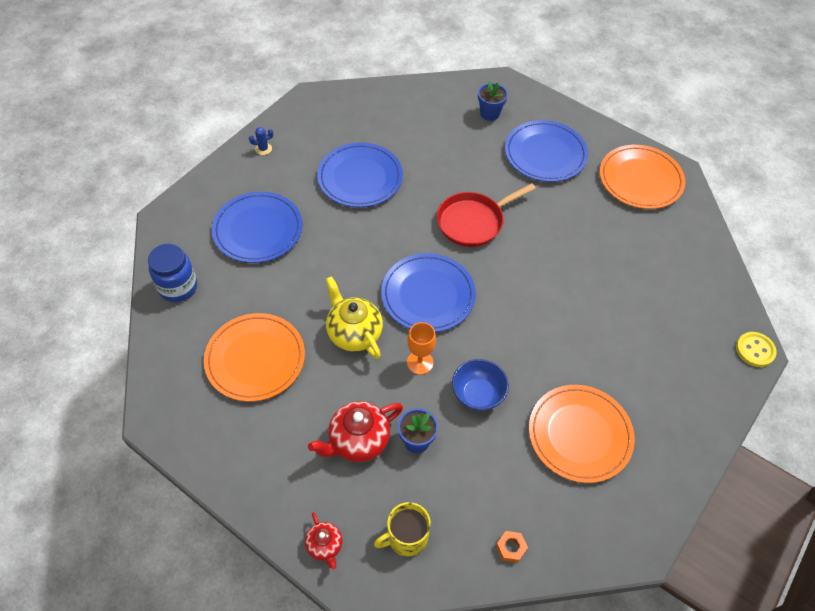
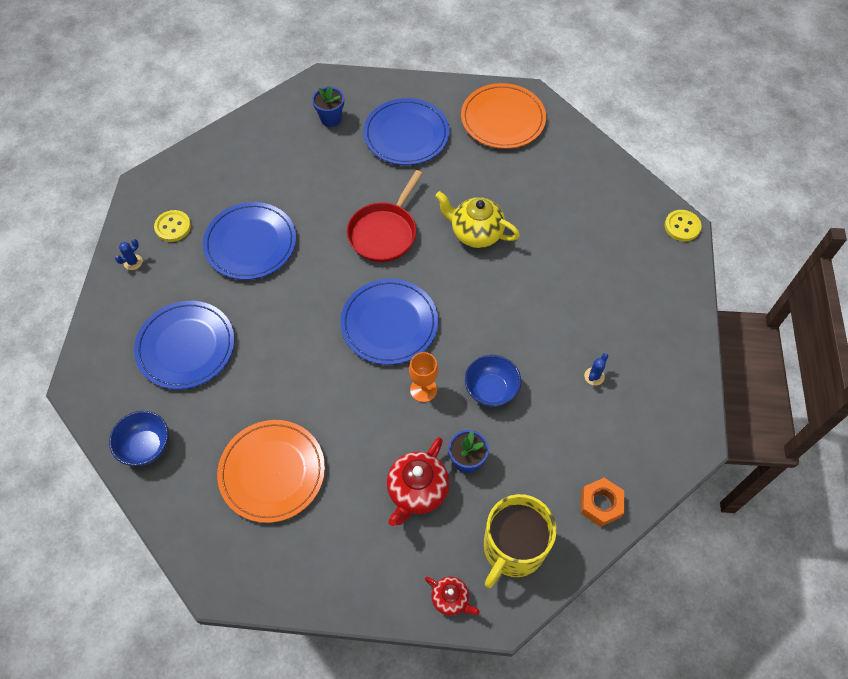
camera: 30 degrees left, 5 degrees up
(178, 287) = (146, 446): blue jar -> blue bowl
(310, 137) = (173, 227): none -> yellow button
(354, 333) = (347, 396): yellow teapot -> yellow teapot (475, 233)
(406, 537) = (513, 548): yellow mug -> yellow mug, size x1.59
(510, 548) = (600, 504): orange nut -> orange nut, size x1.56
(579, 435) = (594, 376): orange plate -> blue cactus

